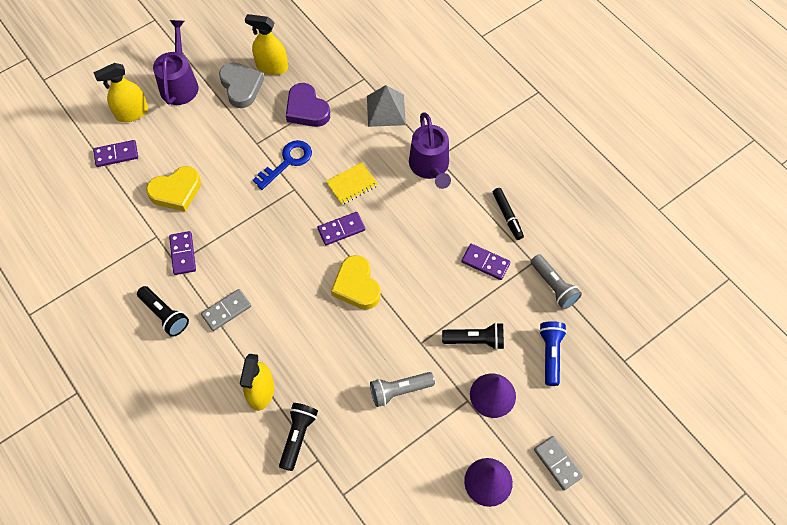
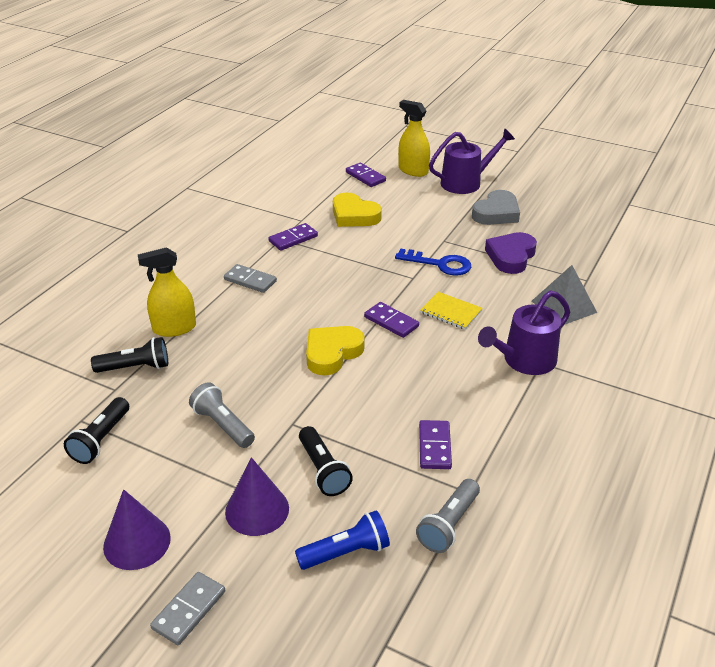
camera: 65 degrees right, 25 degrees down
(165, 315) = (225, 249): black flashlight -> black flashlight (101, 439)
(272, 67) = (537, 222): yellow spray bottle -> none
(507, 216) = (515, 447): black marker -> none

